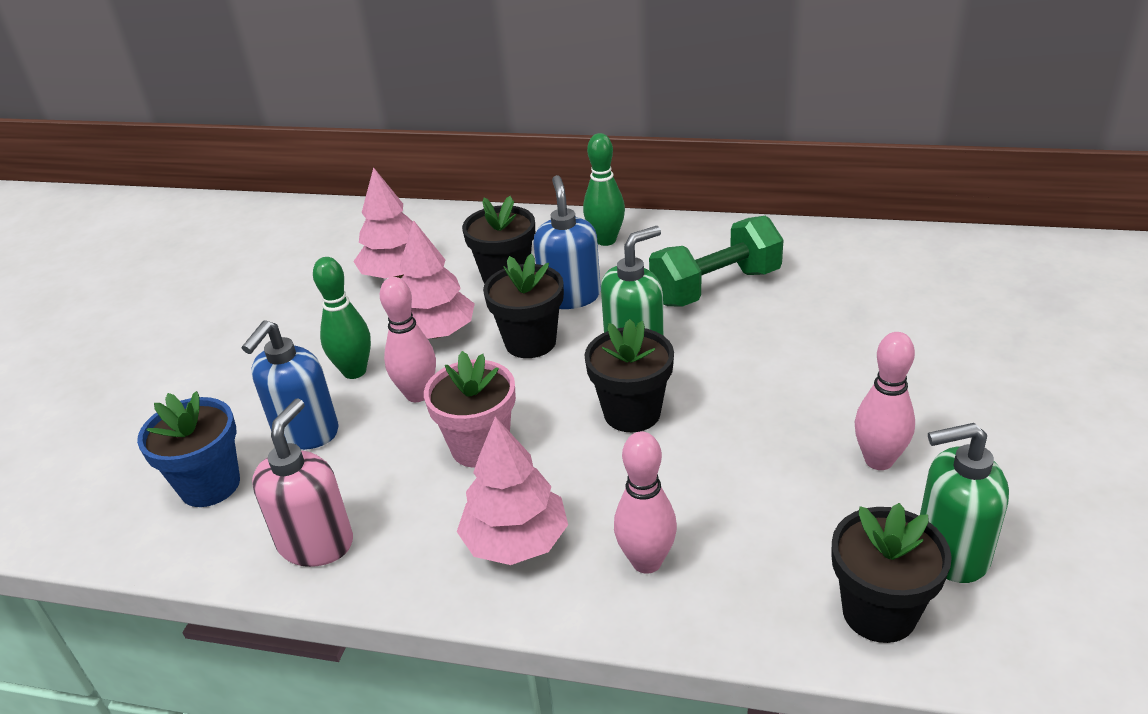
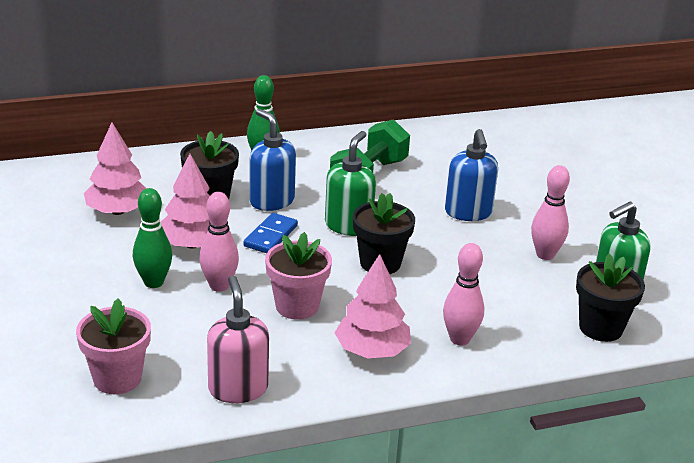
camera: 35 degrees left, 5 degrees down
(210, 485) = (117, 378): blue flower pot -> pink flower pot
(306, 432) = (157, 329): blue soap dispenser -> blue soap dispenser (468, 213)
(530, 342) = (270, 236): black flower pot -> blue domino

